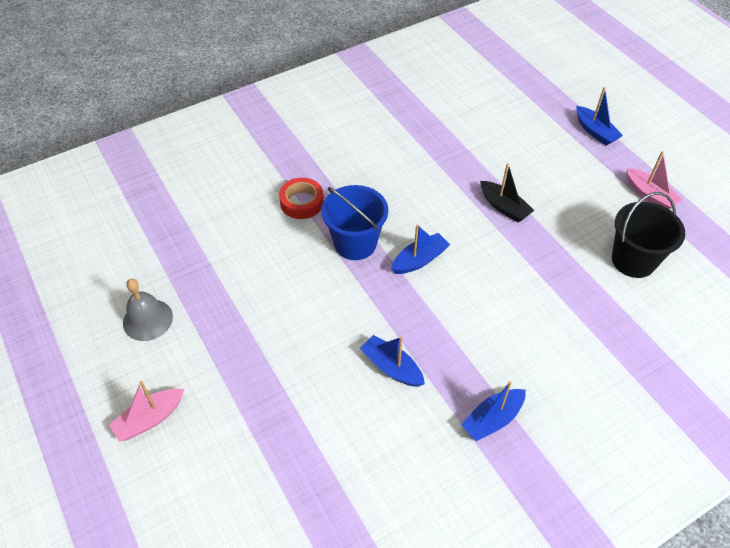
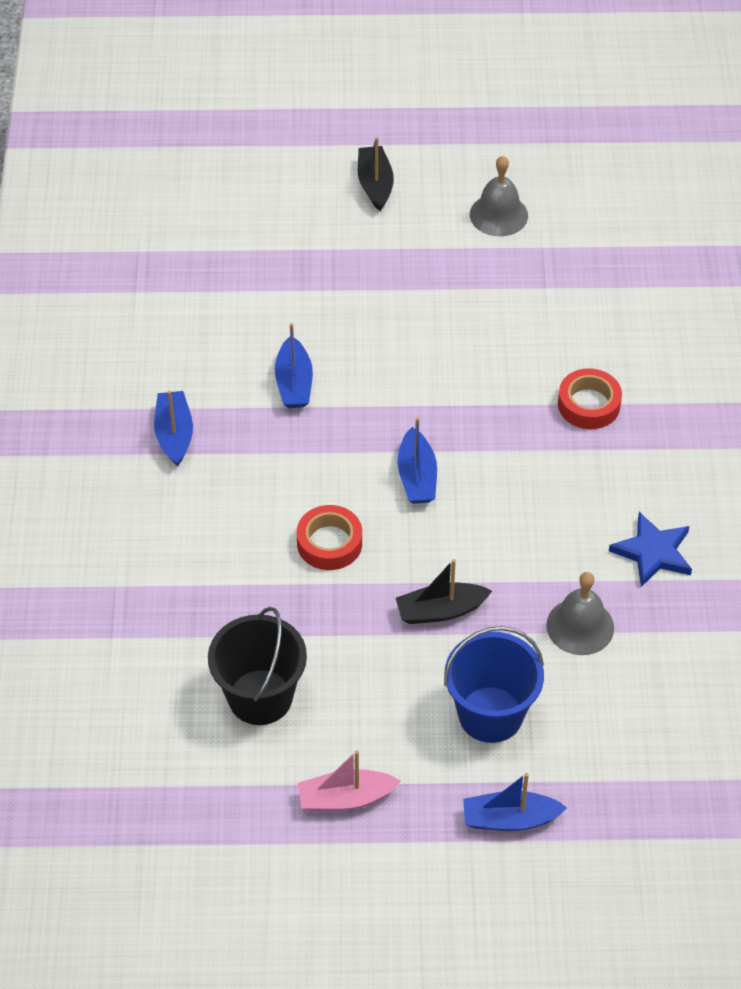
camera: 120 degrees right, 0 degrees up
(150, 419) = (375, 184): pink boat -> black boat
(355, 243) = (485, 427): blue bucket -> blue bucket (490, 714)
(391, 138) = (653, 552): none -> blue star
(391, 367) = (294, 383): blue boat -> blue boat turned 105 degrees clockwise
(462, 148) = (580, 626): none -> grey bell
(504, 280) = (329, 543): none -> red tape

